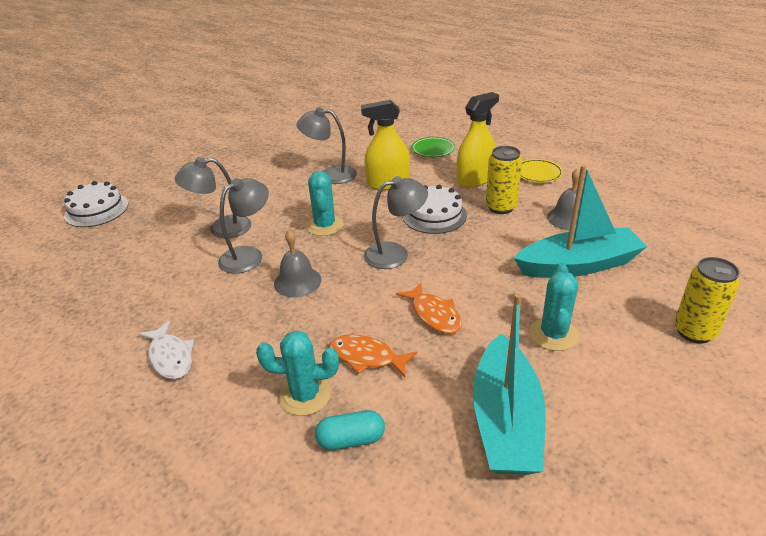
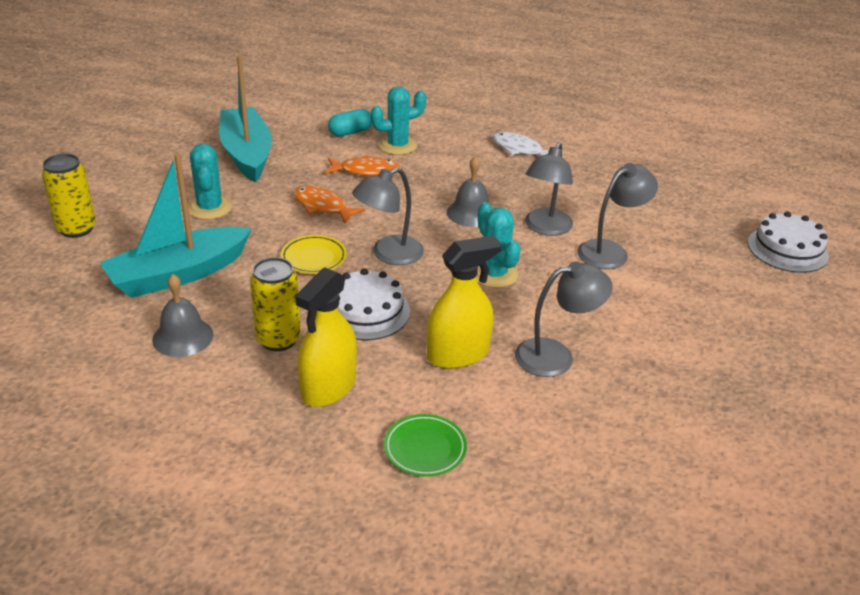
camera: 155 degrees right, 0 degrees up
(538, 173) = (226, 419): yellow plate -> yellow plate (314, 258)

